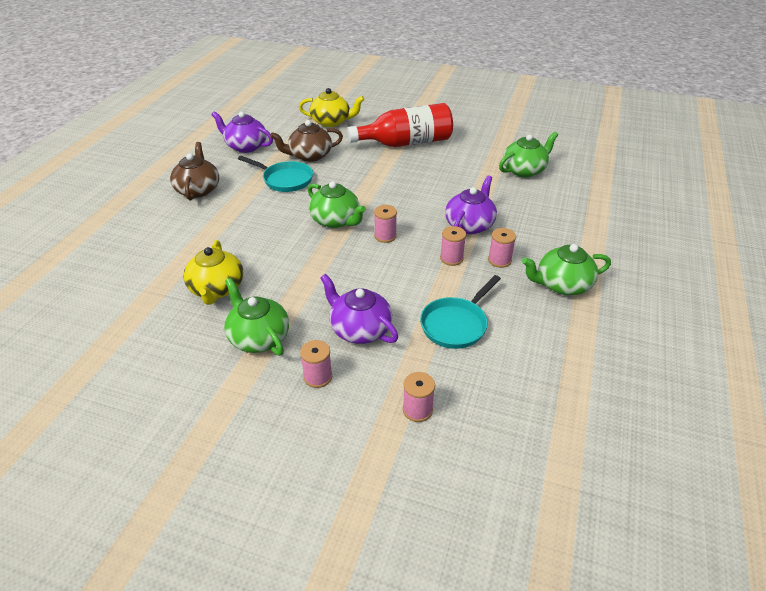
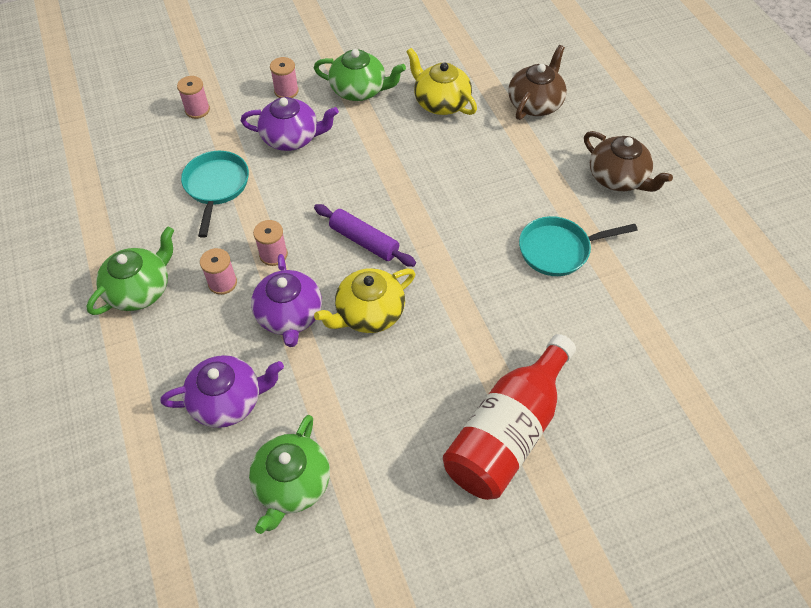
camera: 140 degrees right, 15 degrees up
(245, 146) = (682, 273): purple teapot -> purple teapot (228, 400)
(309, 156) = (590, 310): brown teapot -> brown teapot (535, 103)
(331, 122) = (663, 408): yellow teapot -> yellow teapot (369, 313)
(336, 220) = (434, 229): green teapot -> none
(385, 236) = (364, 241): pink spool -> purple rolling pin

